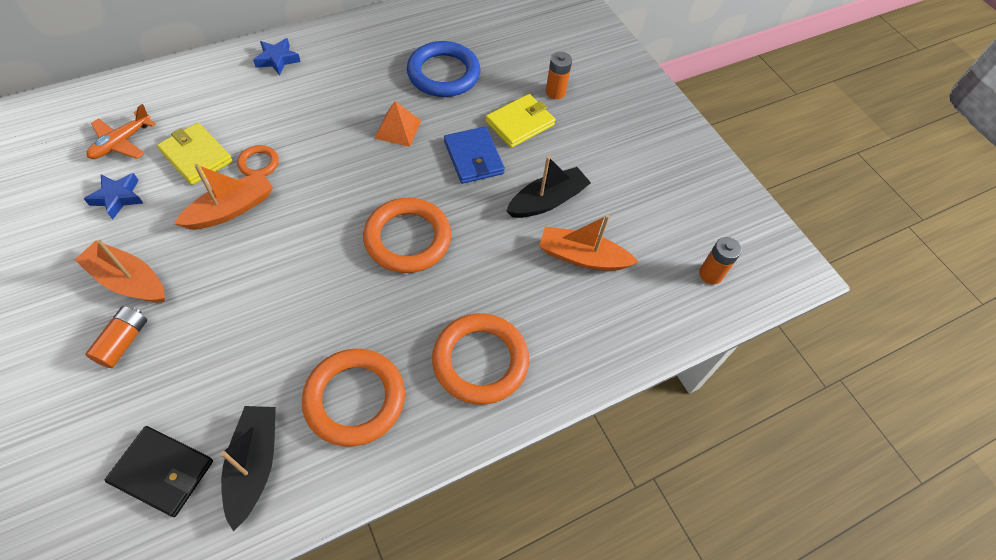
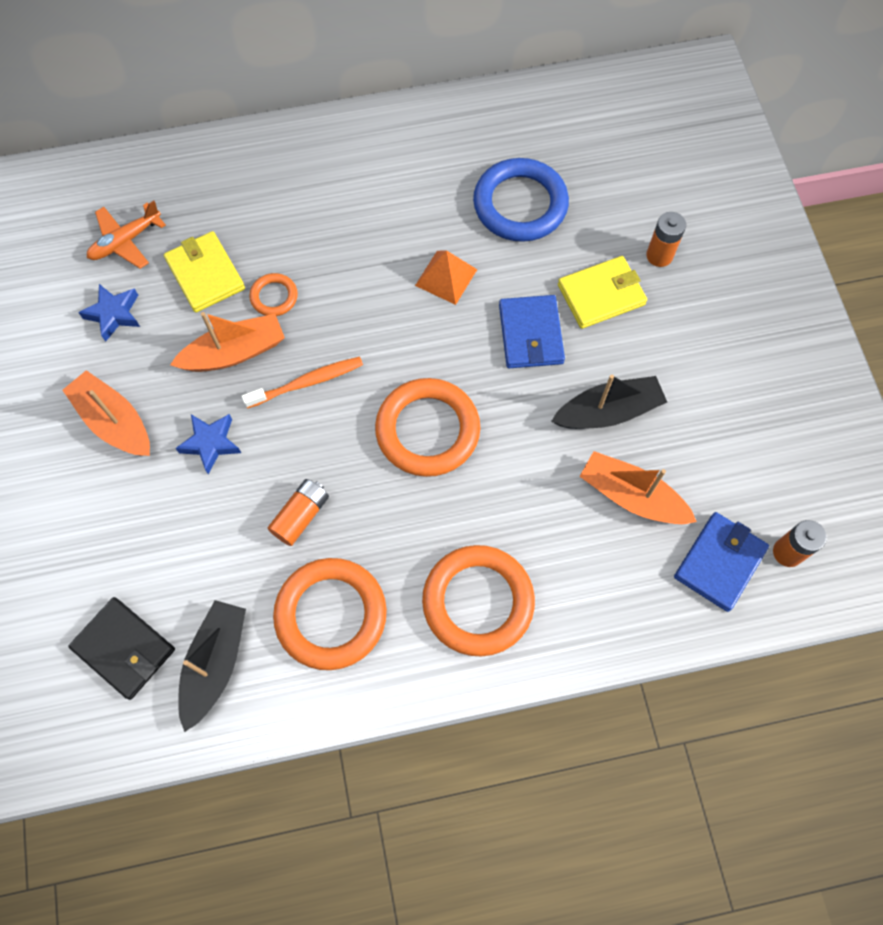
camera: 20 degrees right, 10 degrees up
(123, 342) = (101, 494): orange battery -> orange battery (301, 516)
(277, 59) = (318, 151): blue star -> blue star (211, 443)
(298, 221) = (307, 382): none -> orange toothbrush
(663, 291) = (719, 562): none -> blue wallet

